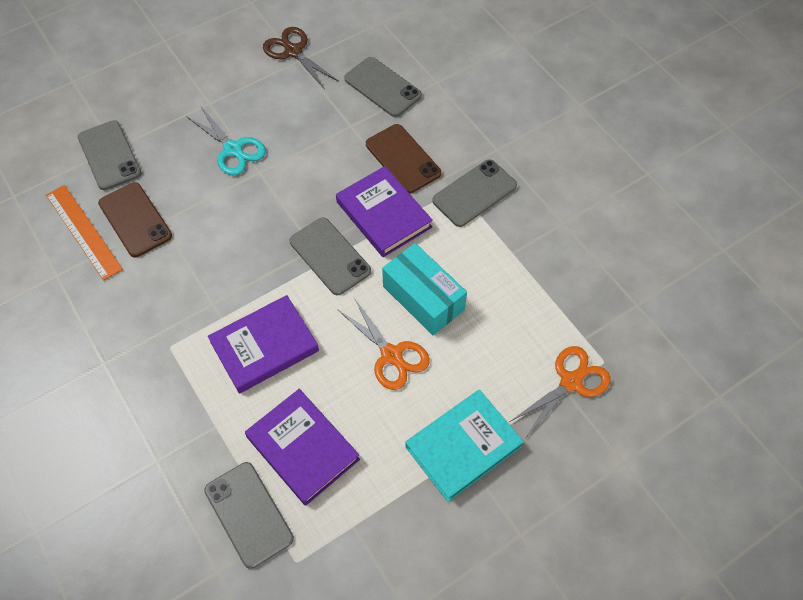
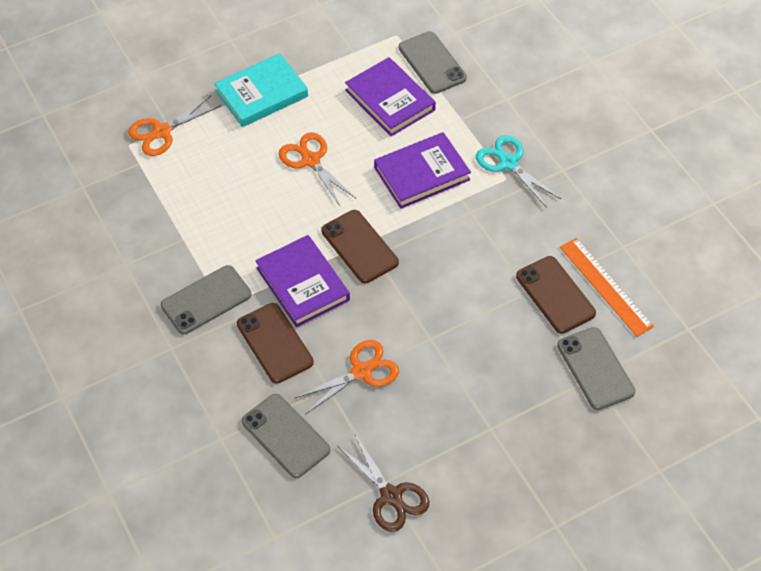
camera: 175 degrees left, 5 degrees down
(233, 149) = (459, 366): turquoise scissors -> turquoise scissors (508, 163)
(321, 140) = (361, 371): none -> orange scissors
(330, 256) = (359, 246): grey phone -> brown phone
(423, 298) = (275, 204): turquoise box -> none

